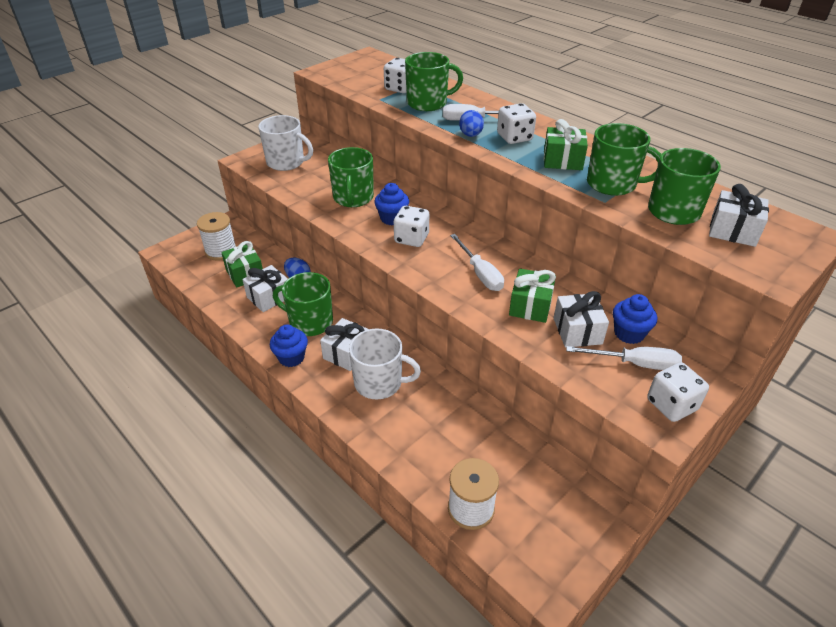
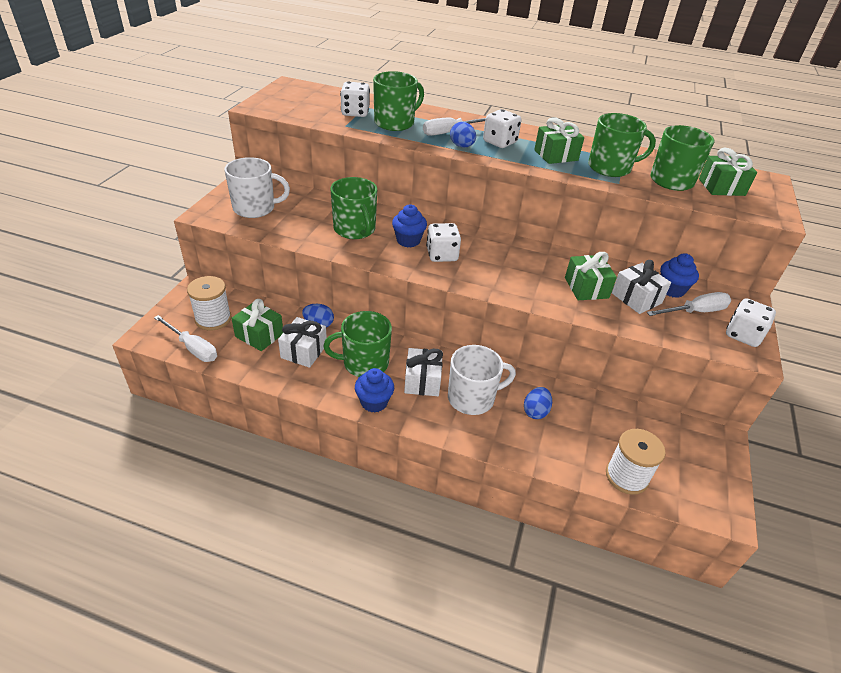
camera: 30 degrees left, 0 degrees up
(429, 415) = (535, 411): none -> blue egg
(480, 273) = (525, 271): white screwdriver -> white screwdriver (192, 348)
(733, 231) = (721, 187): white gift -> green gift

